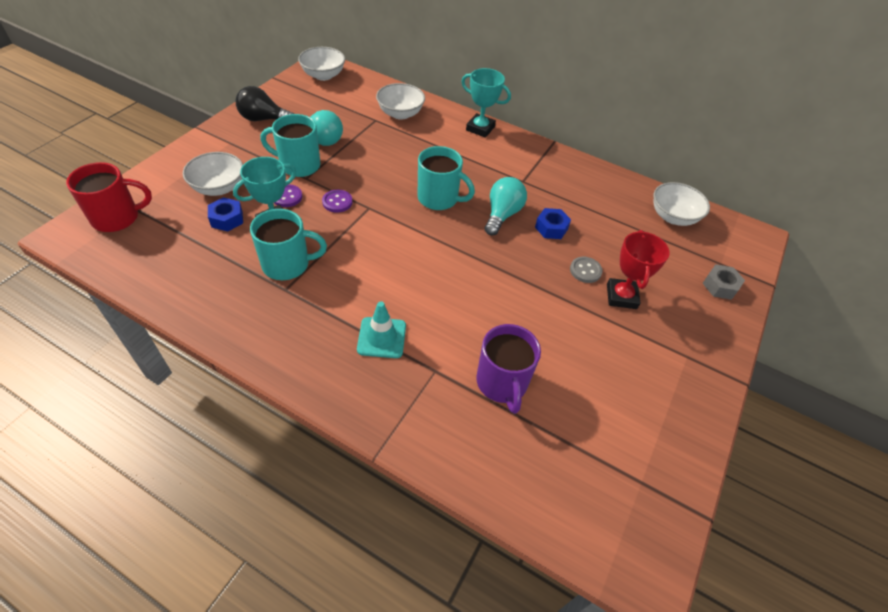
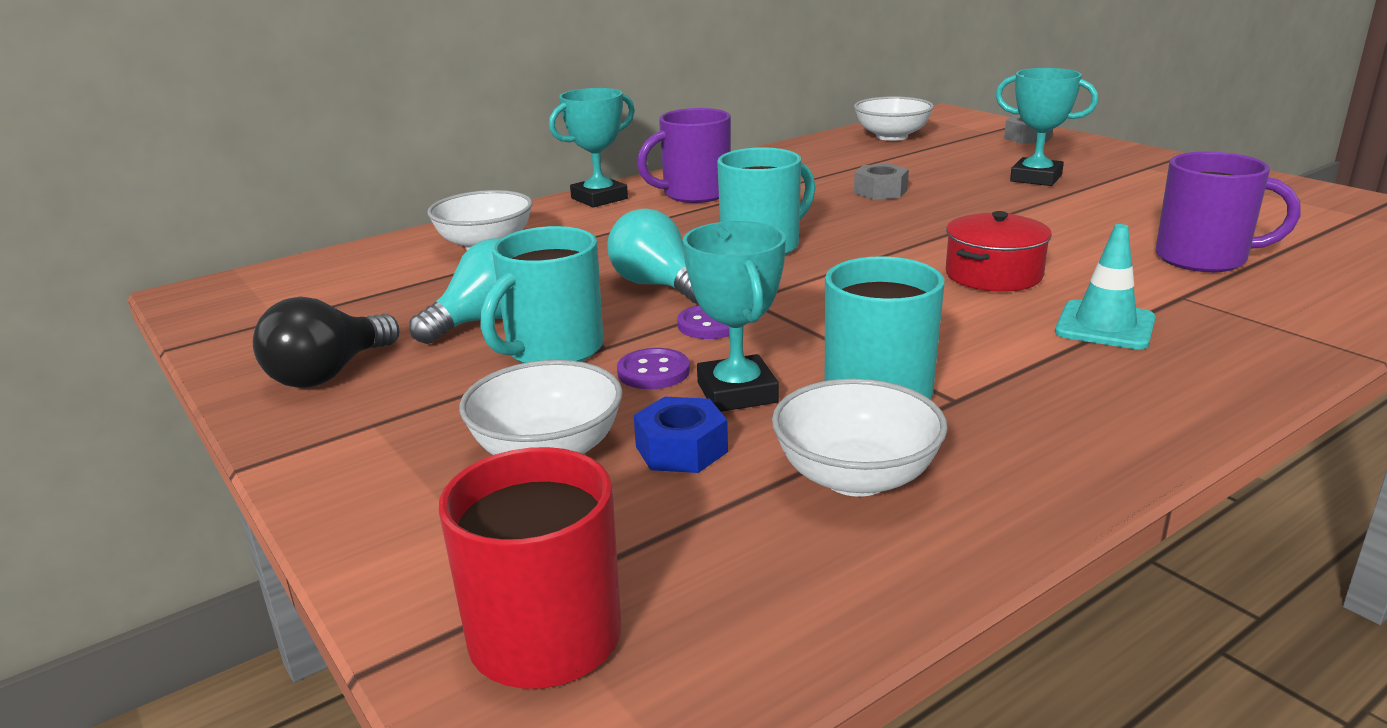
camera: 60 degrees left, 25 degrees down
(323, 75) = (250, 295): white bowl -> white bowl (856, 477)
(435, 289) = (993, 274): none -> red pot
(502, 215) = (832, 213): turquoise light bulb -> turquoise light bulb (658, 286)
(505, 158) = (694, 194): none -> purple mug
(551, 228) = (880, 191): blue nut -> grey nut
(585, 270) = (979, 187): grey button -> none
(621, 296) = (1036, 178): red trophy -> turquoise trophy

